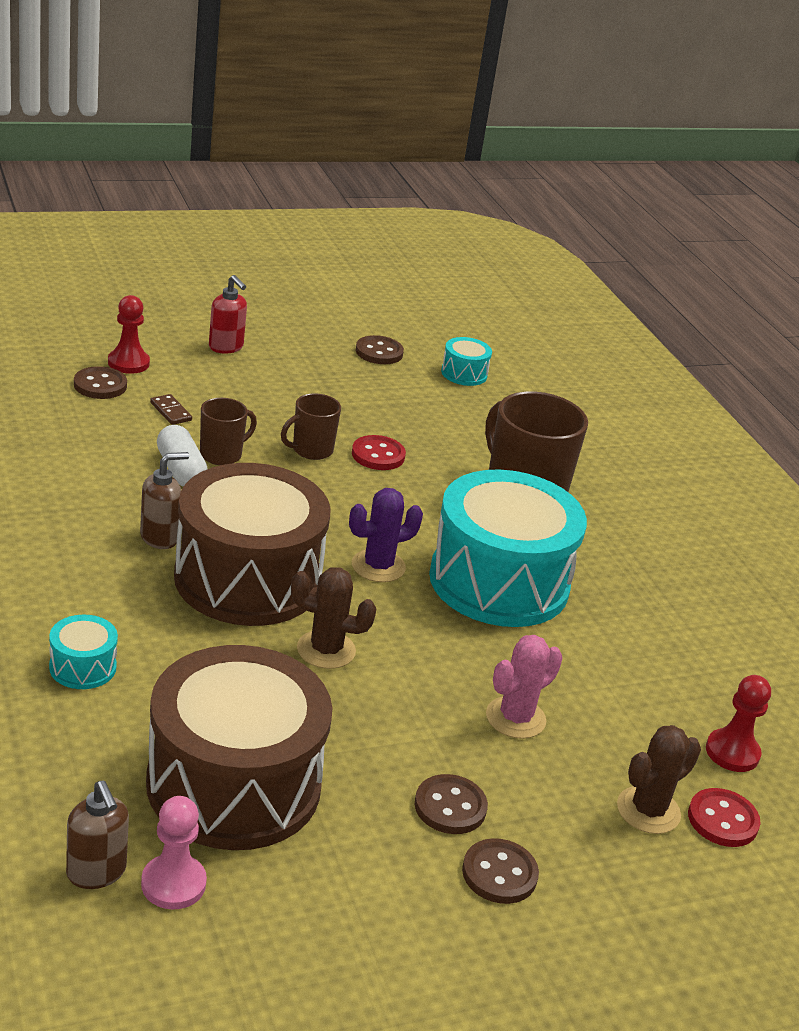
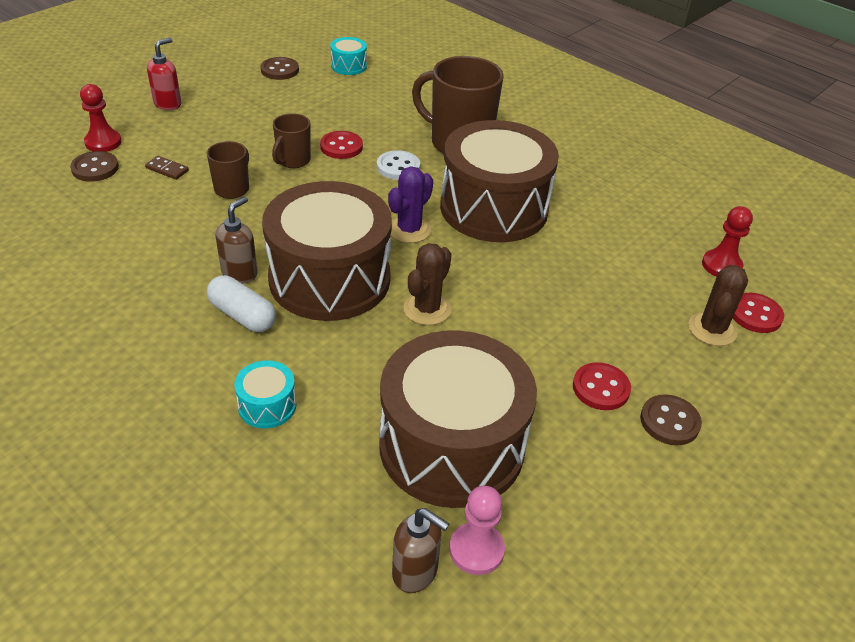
camera: 25 degrees left, 10 degrees up
(181, 470) = (212, 213): white capsule -> white capsule (242, 315)
(226, 347) = (168, 104): red soap dispenser -> red soap dispenser turned 75 degrees counterclockwise
(326, 650) = (427, 309): brown cactus -> brown cactus turned 45 degrees counterclockwise
(424, 499) = (398, 167): none -> white button
(450, 807) = (601, 388): brown button -> red button
(499, 582) = (494, 208): turquoise drum -> brown drum
(515, 718) = (585, 302): pink cactus -> none

